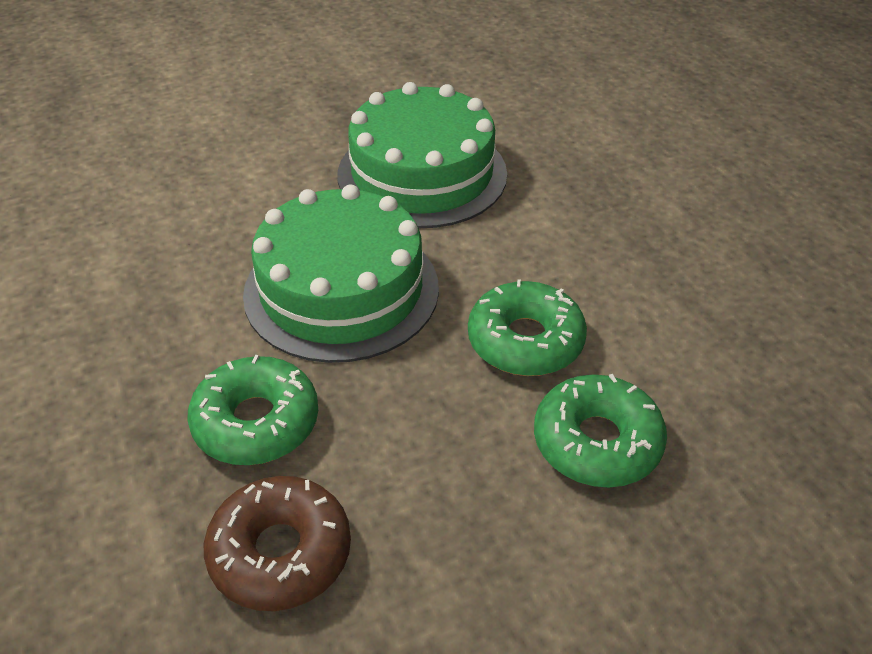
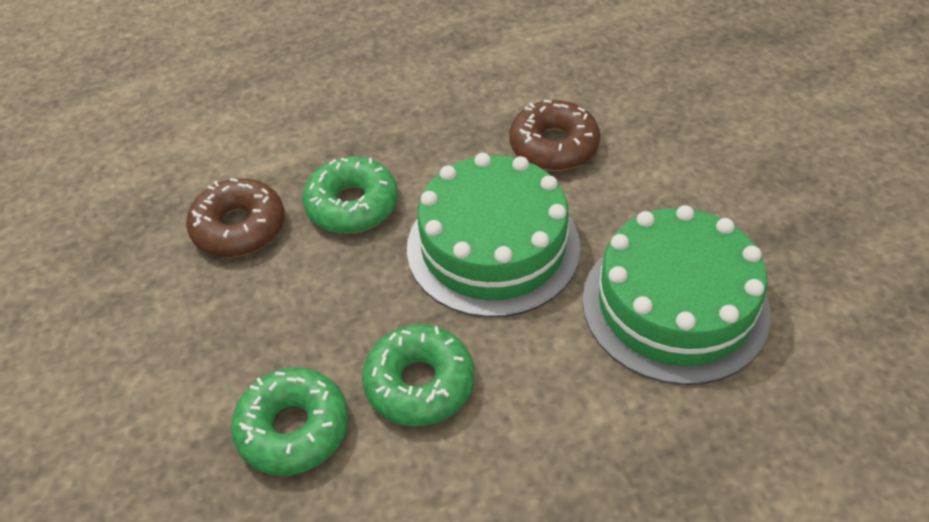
camera: 95 degrees right, 5 degrees up
(192, 243) = (553, 146): none -> brown donut

